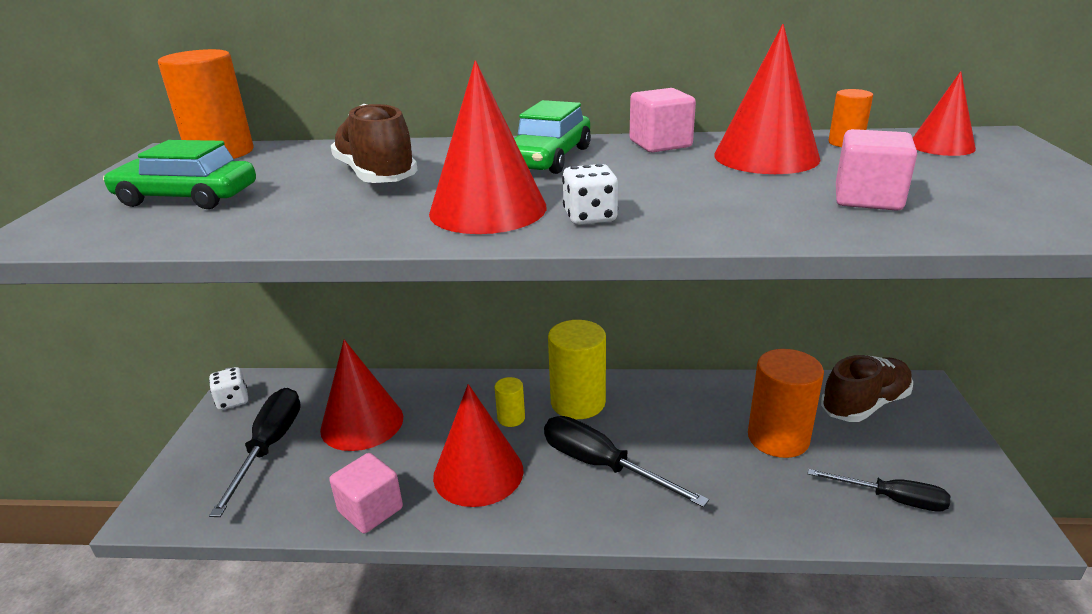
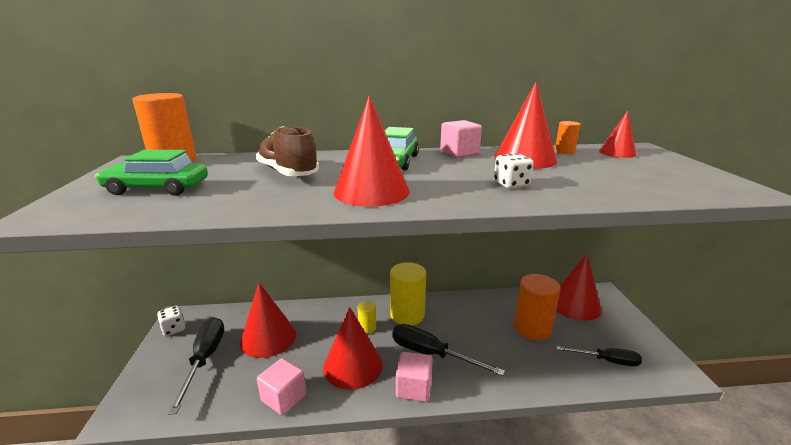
camera: 10 degrees left, 5 degrees down
(590, 217) = (439, 194): white dice -> white dice (511, 184)
(864, 404) = (574, 305): brown shoe -> red cone
(867, 198) = (596, 180): pink cube -> pink cube (414, 388)

